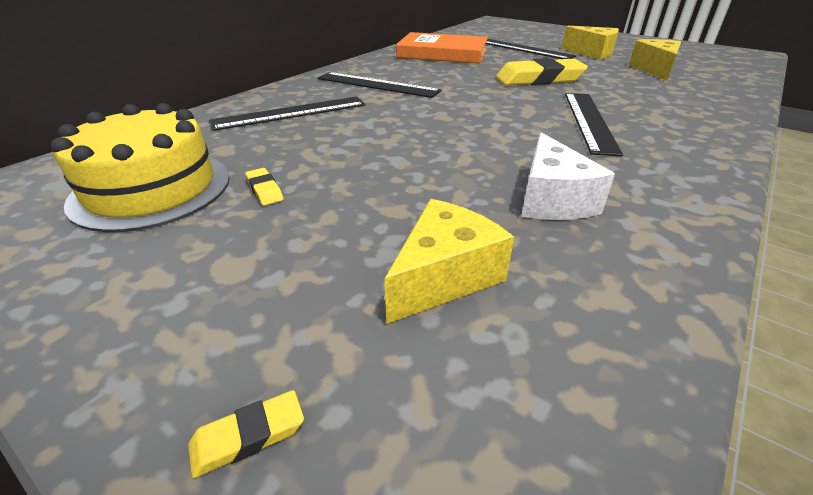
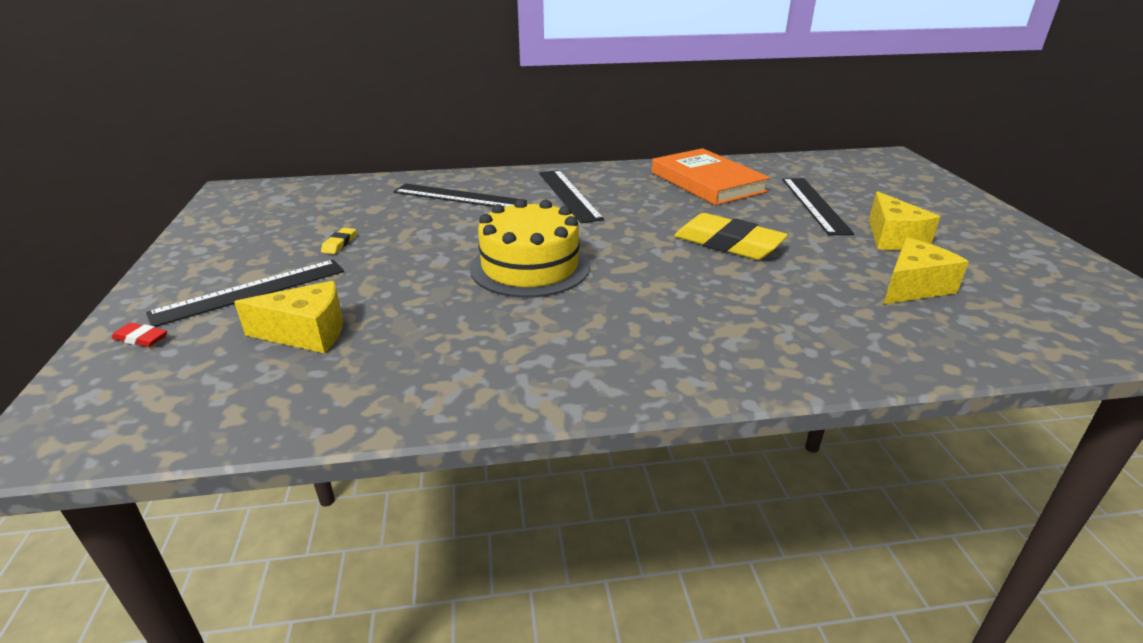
camera: 45 degrees right, 5 degrees down
(152, 189) = (301, 218): yellow cake -> yellow cake (530, 267)
(248, 436) = (141, 338): yellow eraser -> red eraser
(551, 199) = (457, 333): white cheese -> none
(589, 121) = (654, 300): black ruler -> black ruler (250, 291)

